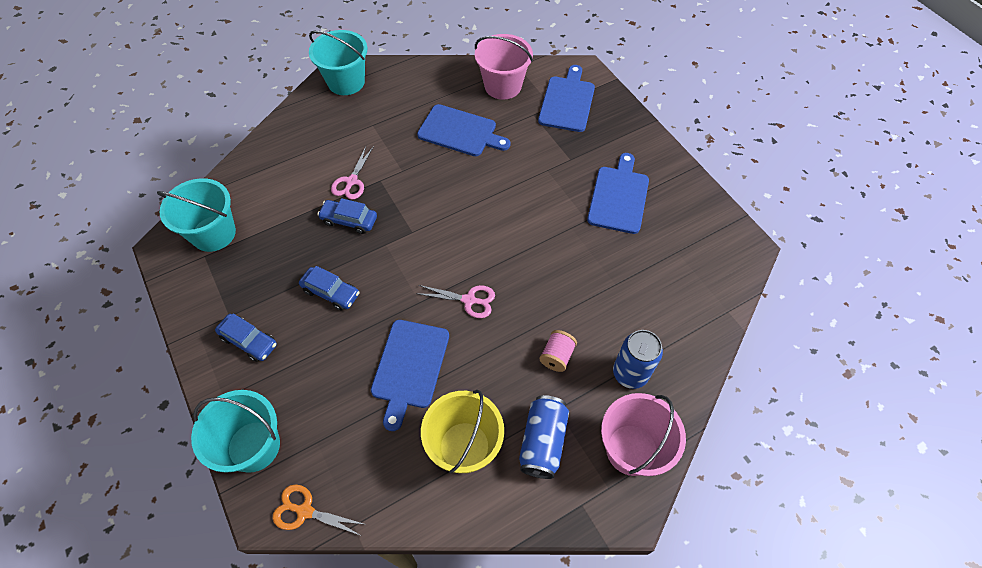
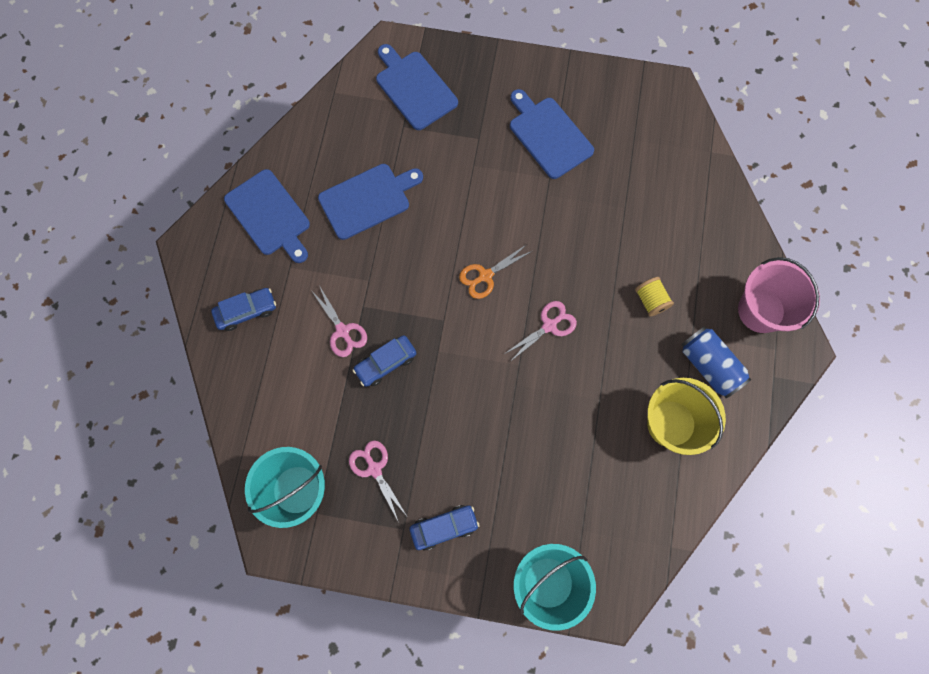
camera: 50 degrees left, 15 degrees up
(263, 267) = (374, 469): none -> pink scissors
(305, 511) = (633, 576): orange scissors -> orange scissors (485, 276)
(331, 292) = (450, 429): blue car -> blue car (246, 311)
(346, 82) = (211, 252): turquoise bucket -> none
(409, 367) = (573, 415): blue cutting board -> blue cutting board (269, 215)
(503, 86) = (346, 123): pink bucket -> none
(557, 356) = (651, 300): pink spool -> yellow spool
(630, 373) = (705, 262): blue can -> none

